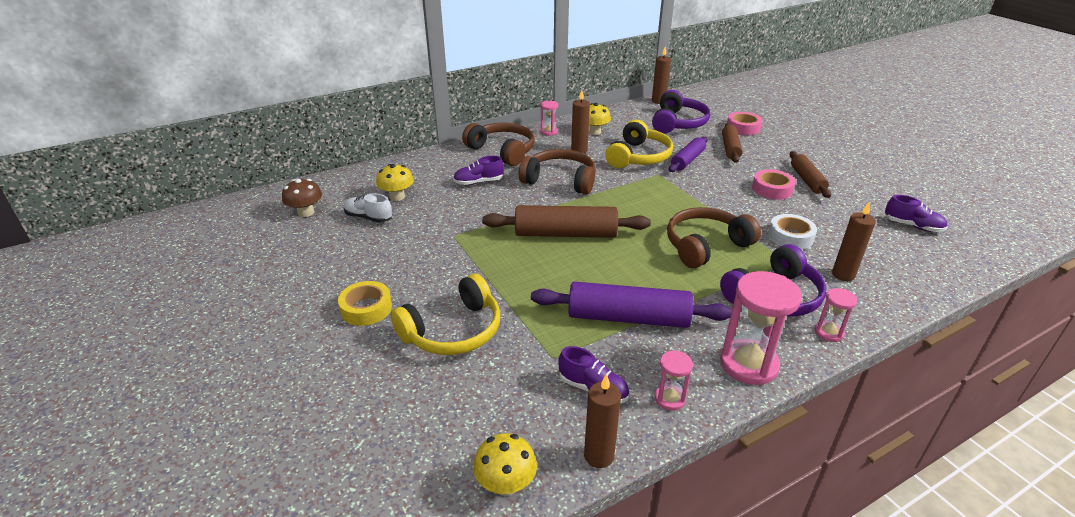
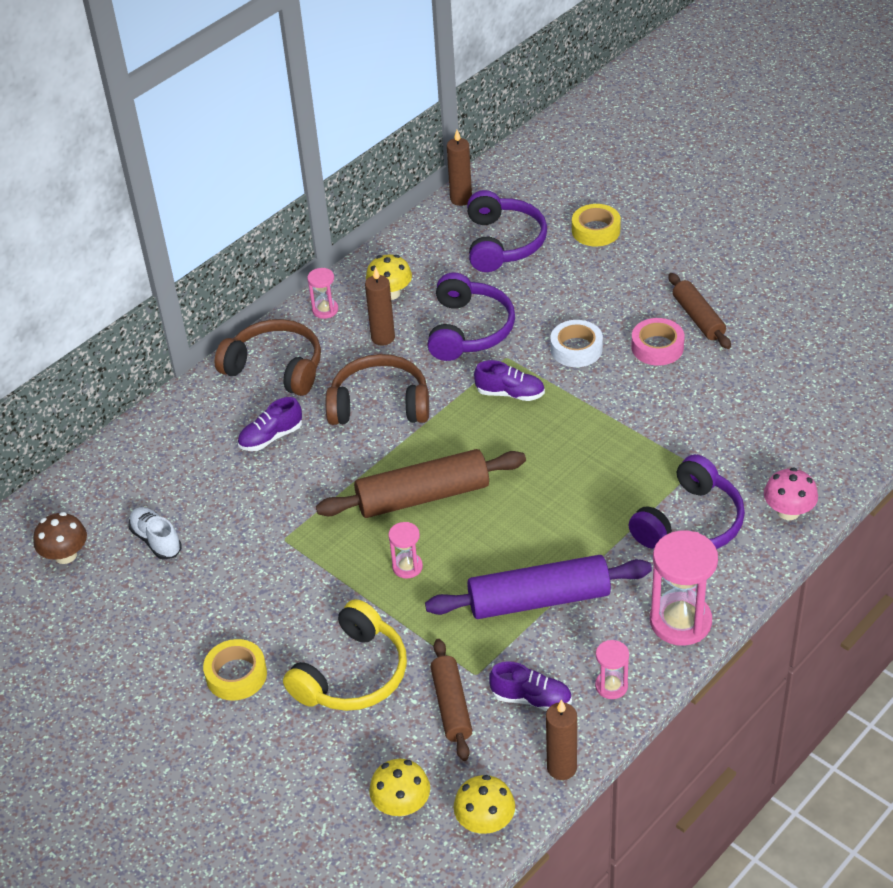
camera: 15 degrees left, 10 degrees up
(368, 218) = (156, 540): white shoe -> white shoe turned 45 degrees clockwise
(397, 197) = (173, 494): yellow mushroom -> yellow mushroom (401, 805)
(638, 157) = (469, 330): yellow headphones -> purple headphones
(687, 160) = (536, 319): purple rolling pin -> none
(705, 245) = (597, 468): brown headphones -> none
(730, 148) = (587, 280): brown rolling pin -> brown rolling pin (451, 706)
(743, 128) = (596, 230): pink tape -> yellow tape
(790, 237) = (693, 425): white tape -> white tape (576, 349)
(829, 332) = (755, 556): pink hourglass -> pink hourglass (407, 567)
(843, 275) = (761, 469): brown candle -> none
(864, 308) = (788, 511): none -> pink mushroom
(912, 226) = (832, 367): purple shoe -> purple shoe (510, 393)

